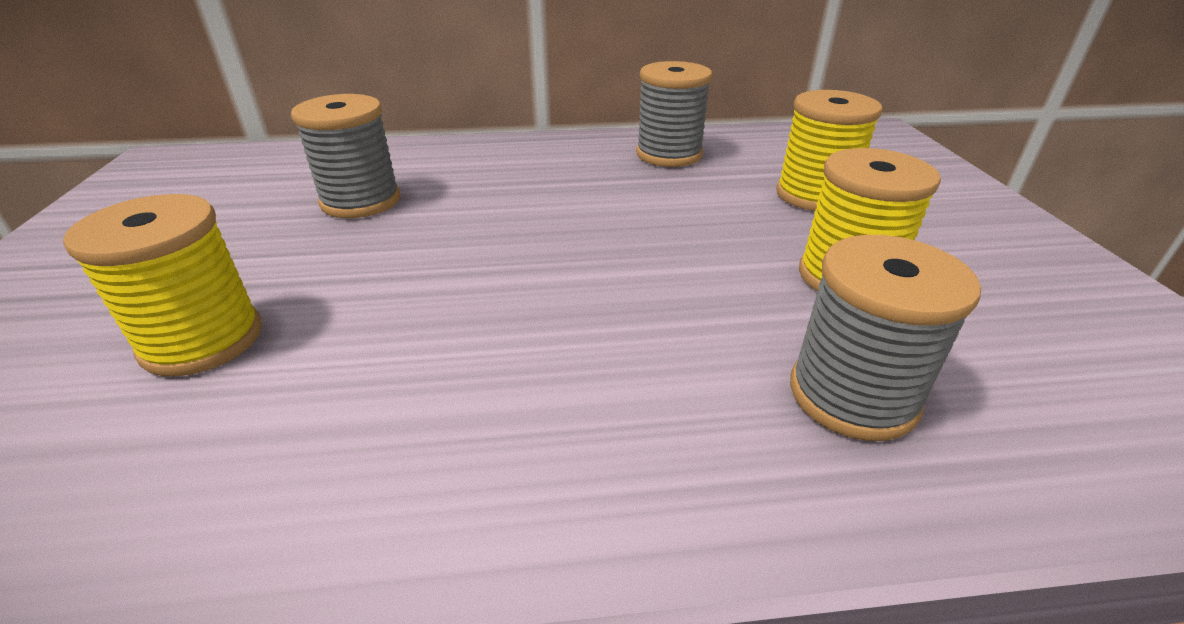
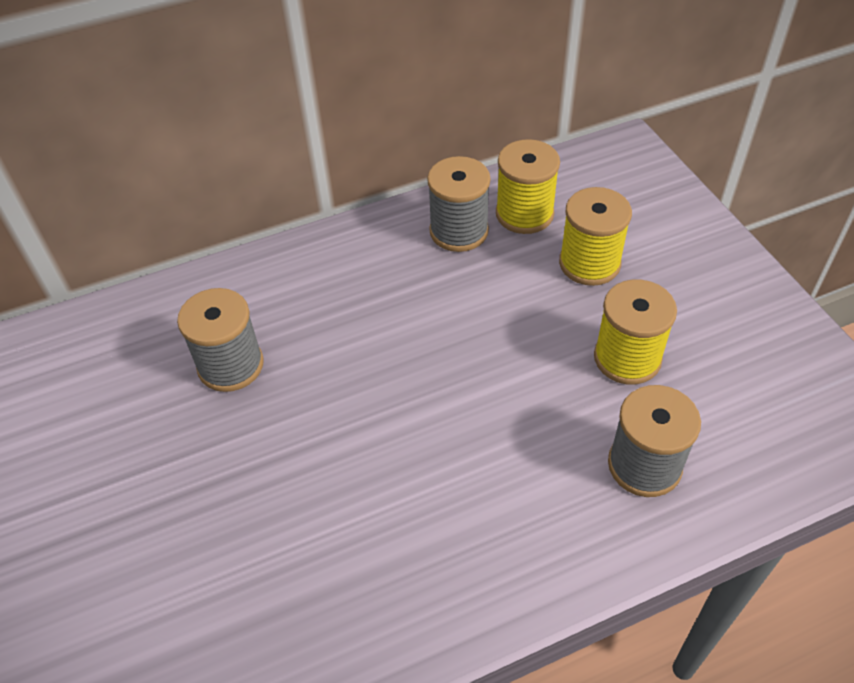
camera: 15 degrees left, 15 degrees up
(203, 340) = (225, 540): yellow spool -> yellow spool (524, 214)

